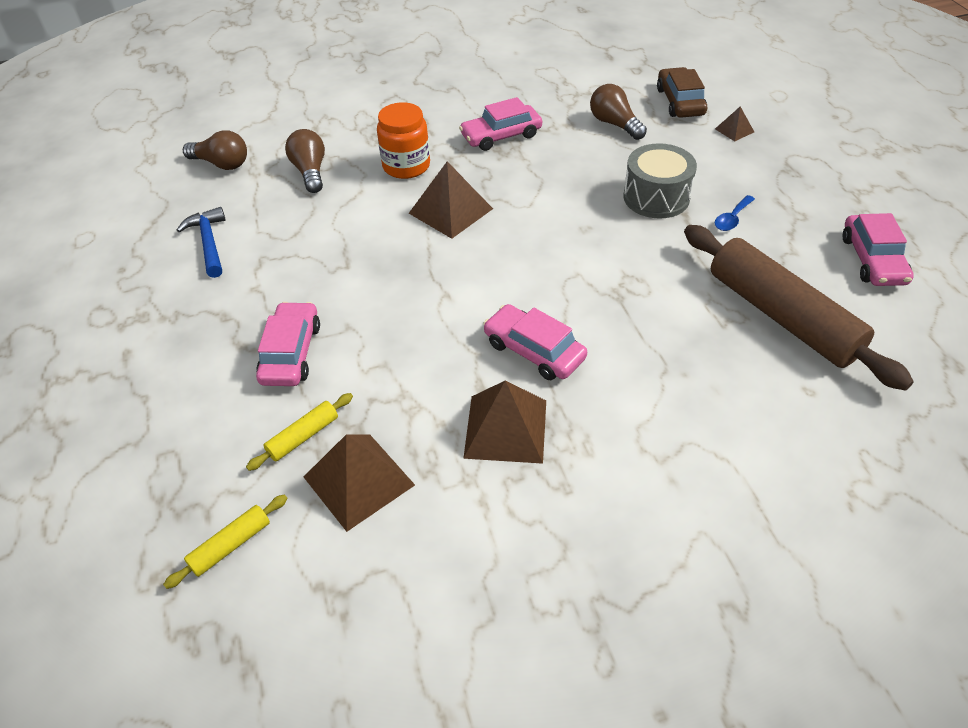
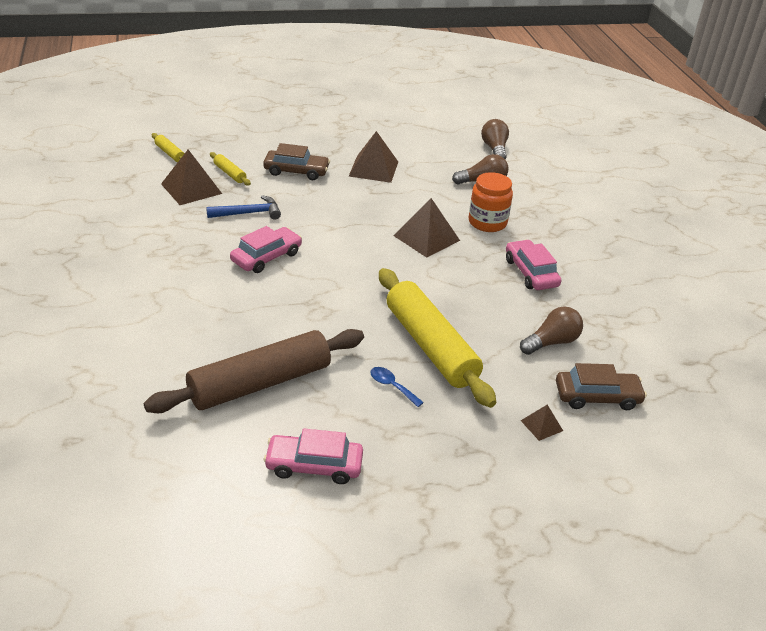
camera: 90 degrees right, 10 degrees down
(209, 243) = (406, 145): blue hammer -> blue hammer (248, 213)
(222, 164) = (494, 149): brown light bulb -> brown light bulb turned 150 degrees clockwise
(291, 353) = (296, 171): pink car -> brown car
(505, 428) = (205, 238): brown pyramid -> brown pyramid (373, 168)
(656, 197) = (430, 346): grey drum -> yellow rolling pin

